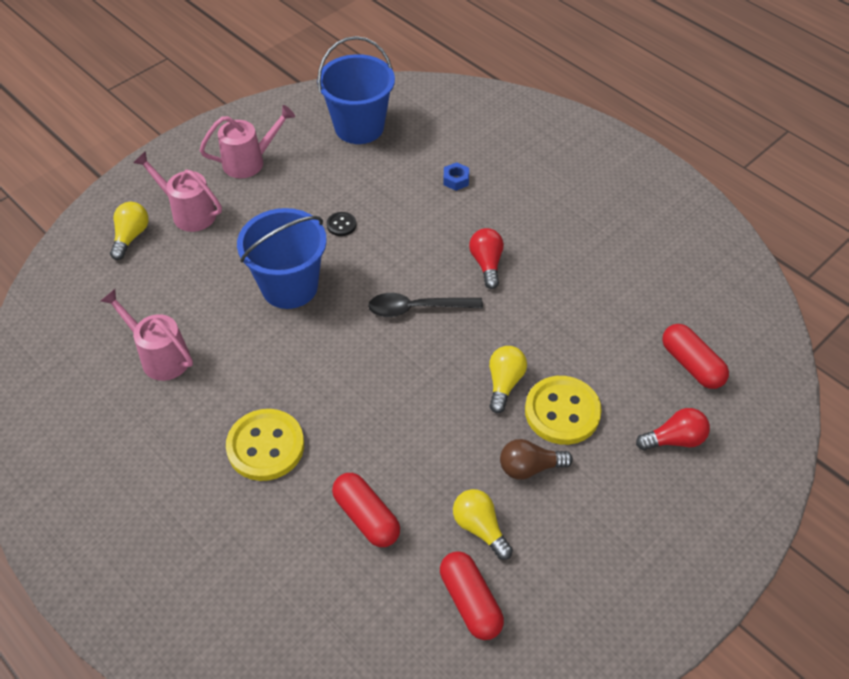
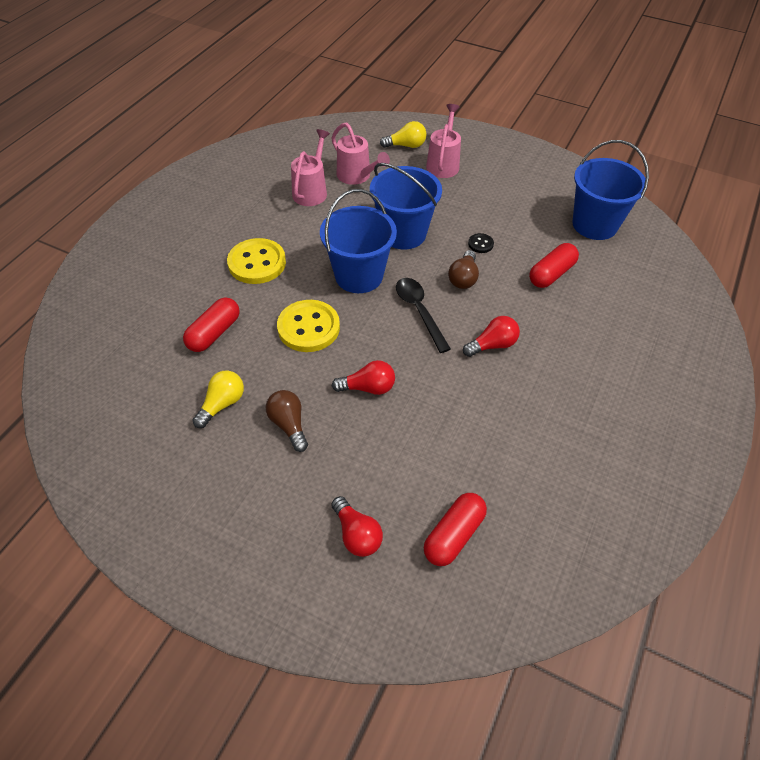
camera: 70 degrees right, 0 degrees up
(250, 161) = (513, 177): pink watering can -> pink watering can (357, 177)
(338, 347) = (359, 276): none -> blue bucket
(385, 256) = (463, 278): none -> brown light bulb
(456, 180) = (577, 300): blue nut -> none
(470, 601) = (156, 413): red capsule -> red capsule (551, 274)
(504, 383) = (368, 387): yellow light bulb -> red light bulb
(562, 412) = (354, 436): yellow button -> yellow button (308, 328)

